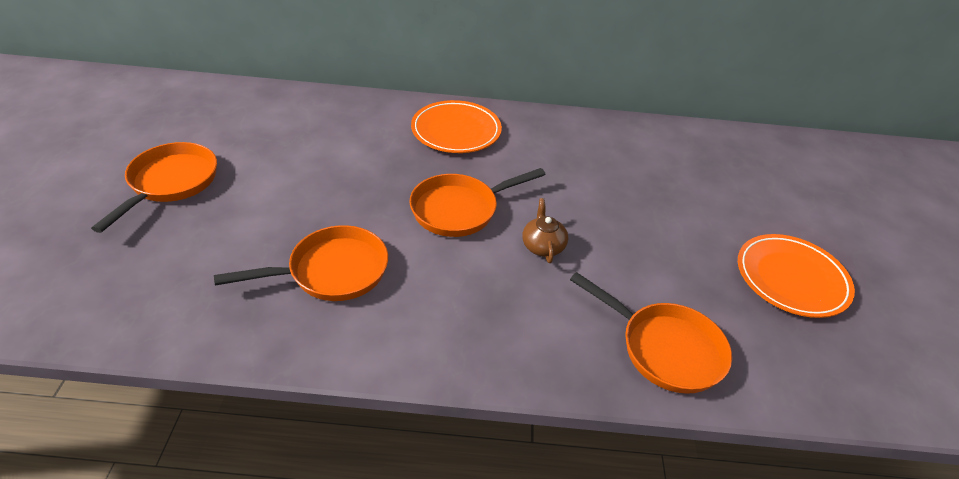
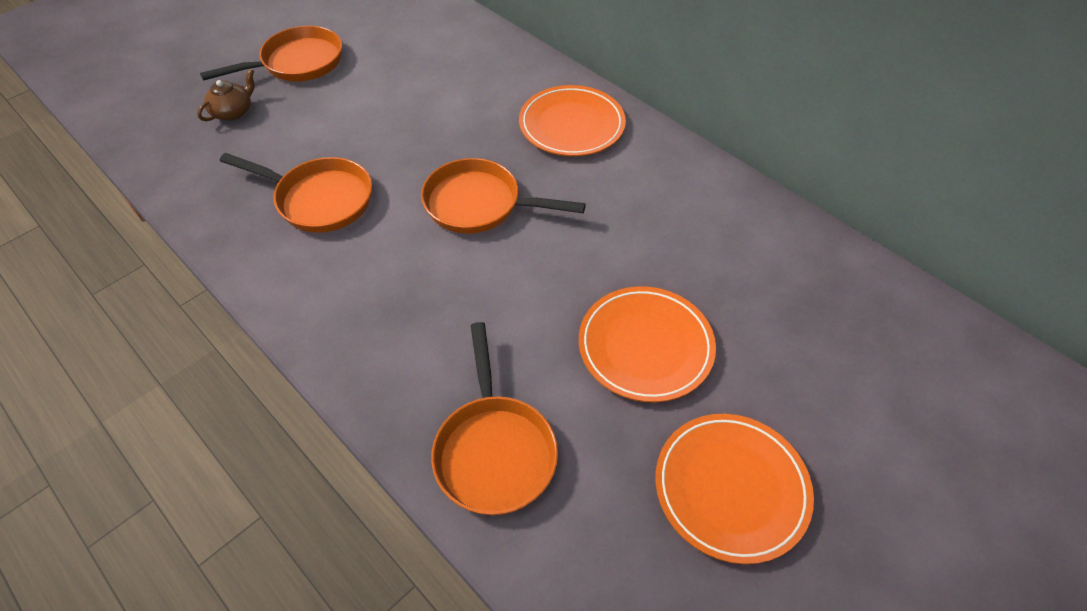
camera: 45 degrees right, 10 degrees up
(543, 246) = (509, 282): brown teapot -> brown teapot (233, 112)
(662, 234) = (645, 346): none -> orange plate

